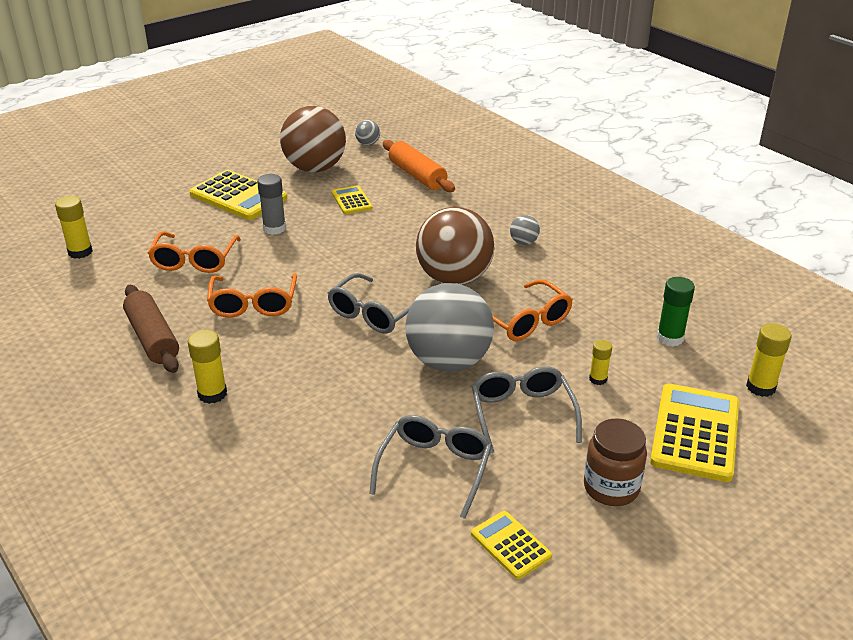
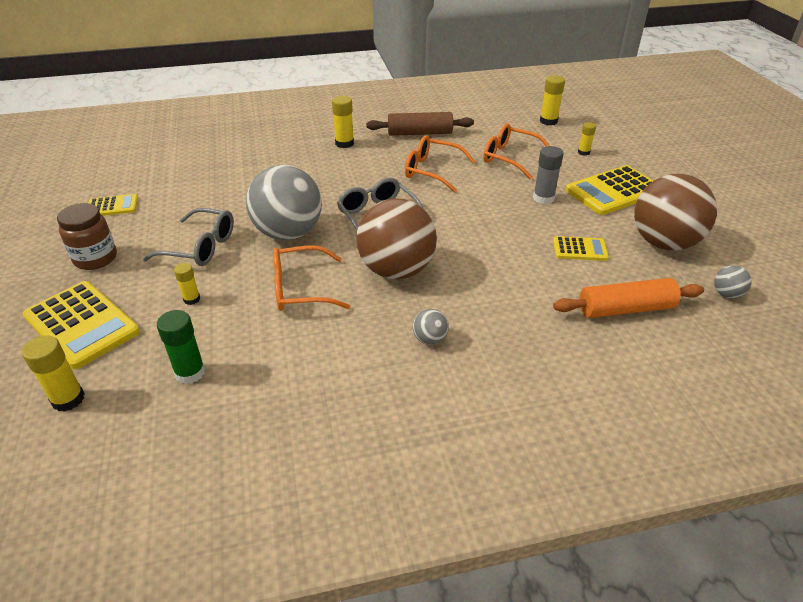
camera: 115 degrees right, 5 degrees up
(159, 220) = (583, 152): none -> yellow glue stick
(434, 469) = (197, 198): grey glasses -> none

